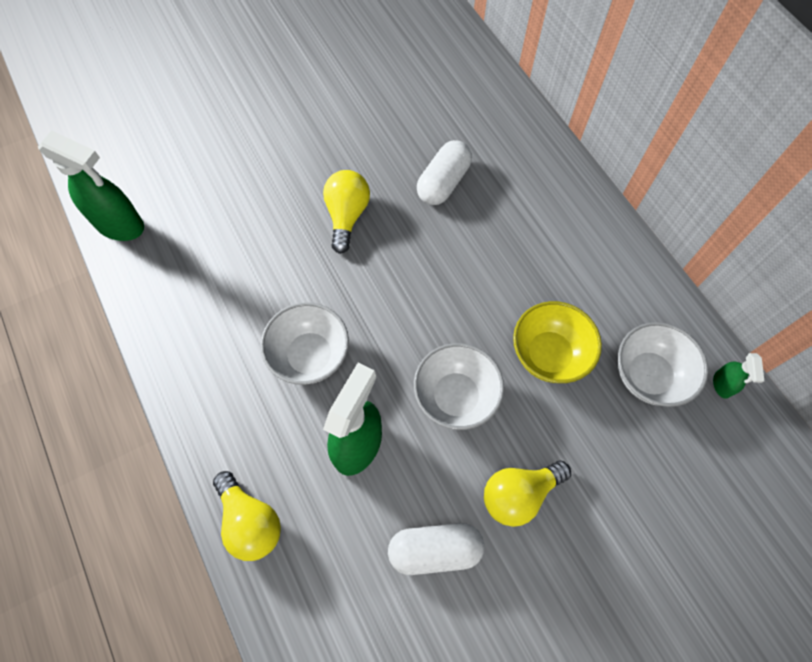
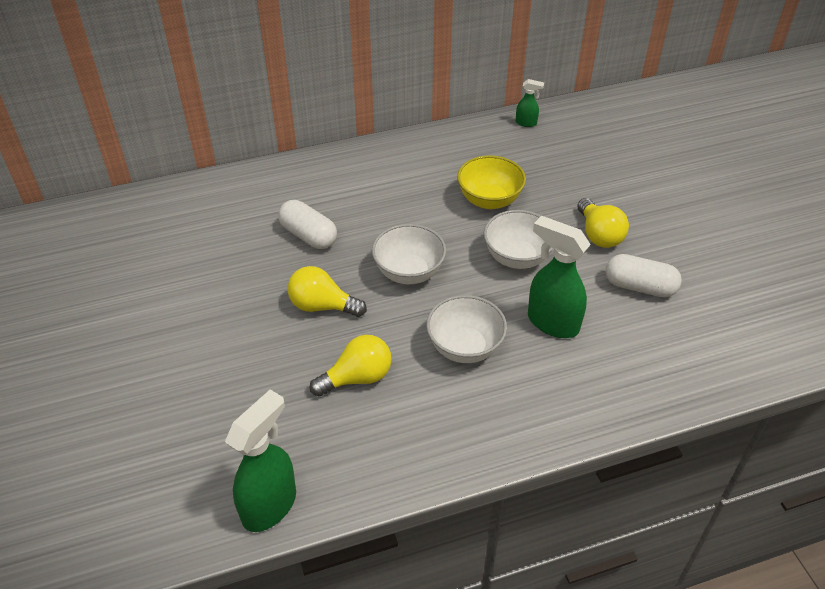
camera: 80 degrees left, 20 degrees down
(250, 521) = (615, 403): yellow light bulb -> yellow light bulb (357, 378)
(435, 549) = (639, 287): white capsule -> white capsule turned 75 degrees counterclockwise
(648, 375) = (514, 154): white bowl -> white bowl (409, 272)

